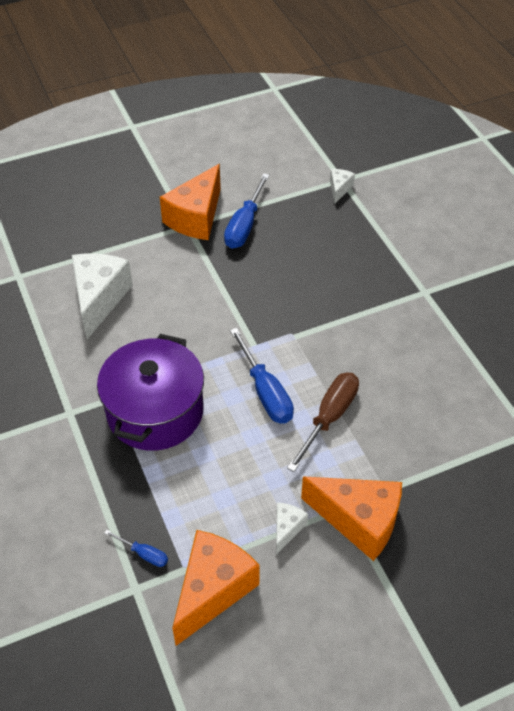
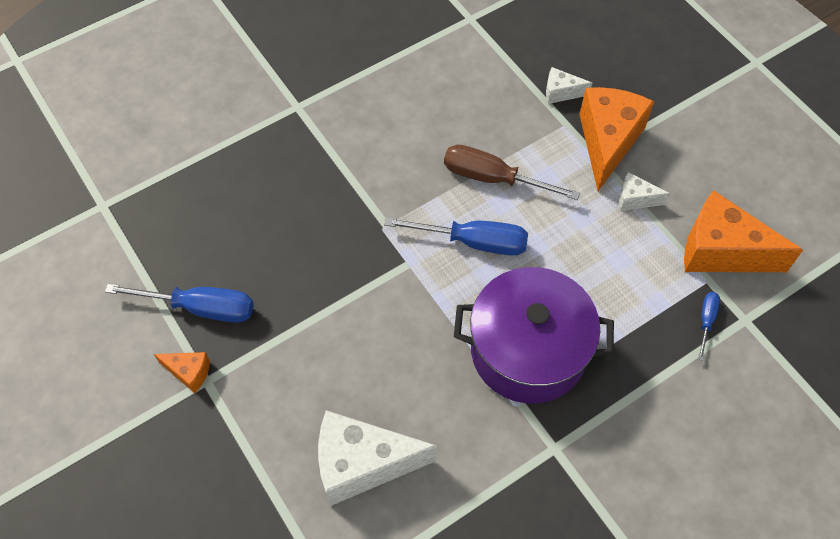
camera: 100 degrees left, 10 degrees up
(196, 218) = (189, 372): orange cheese -> orange cheese, size x0.47
(265, 392) = (473, 242): blue screwdriver -> blue screwdriver turned 45 degrees clockwise
(339, 189) = (121, 206): white cheese -> white cheese (561, 92)

